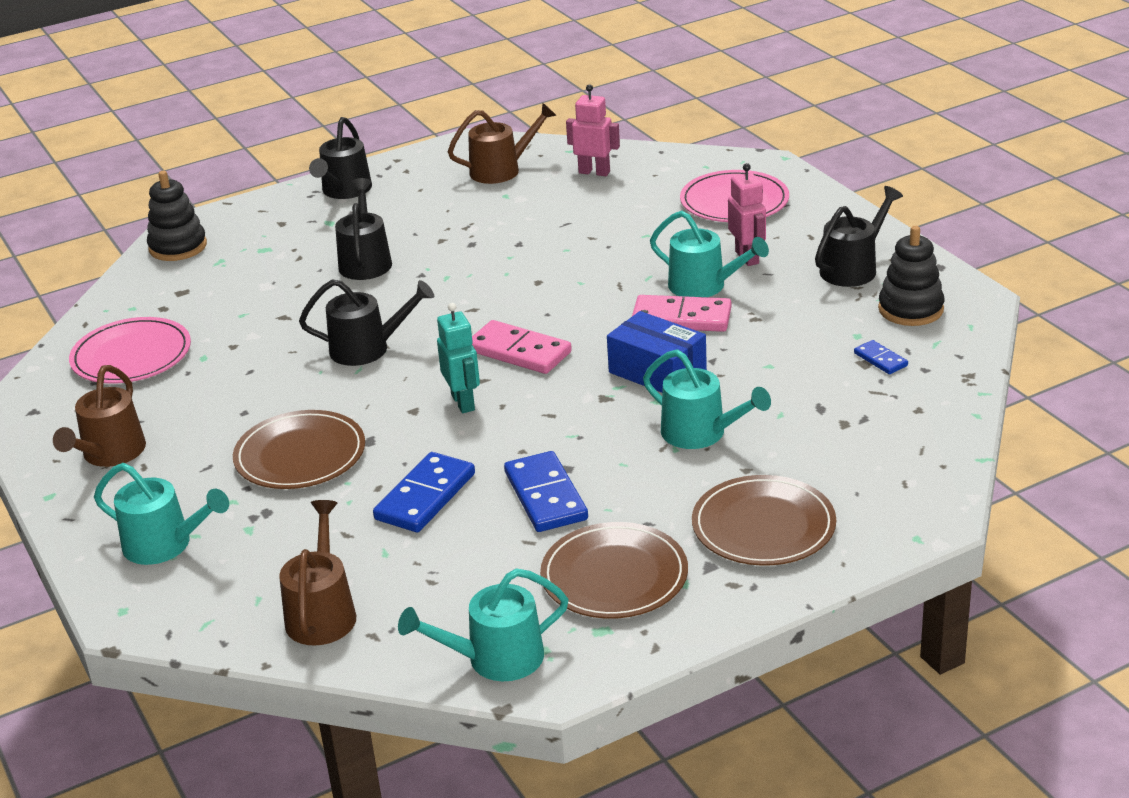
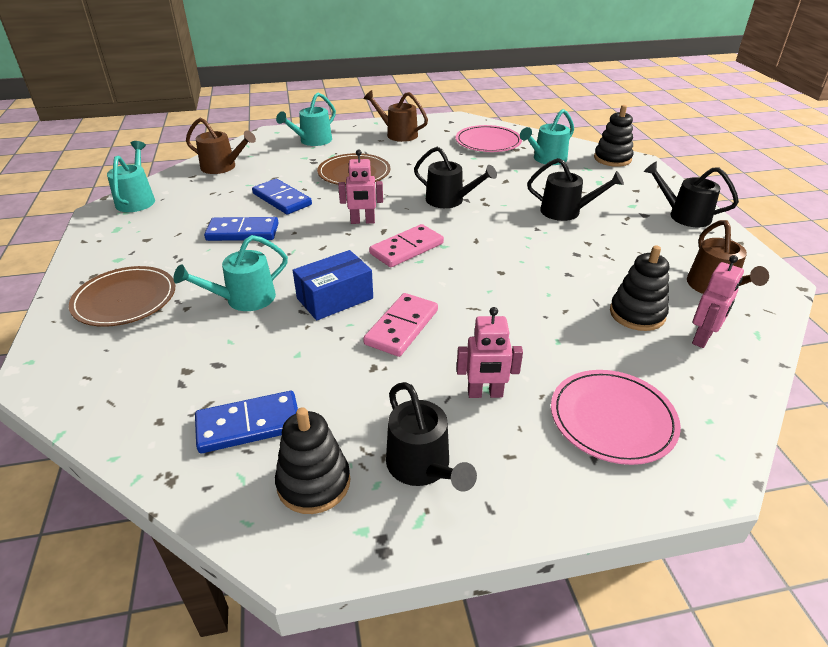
camera: 105 degrees right, 5 degrees up
(367, 348) = (449, 200): black watering can -> black watering can turned 75 degrees counterclockwise
(463, 402) = (362, 221): turquoise robot -> pink robot
(574, 202) = (637, 314): none -> black stacking toy
(614, 576) = (150, 240): brown plate -> none
(704, 286) = (446, 352): turquoise watering can -> turquoise watering can (547, 159)
(880, 359) = (249, 425): blue domino -> blue domino, size x1.91

